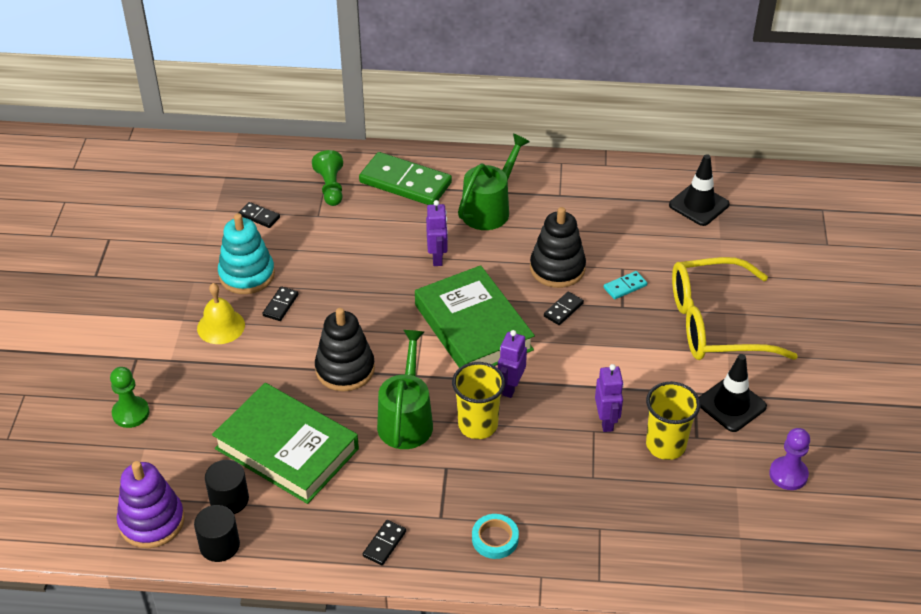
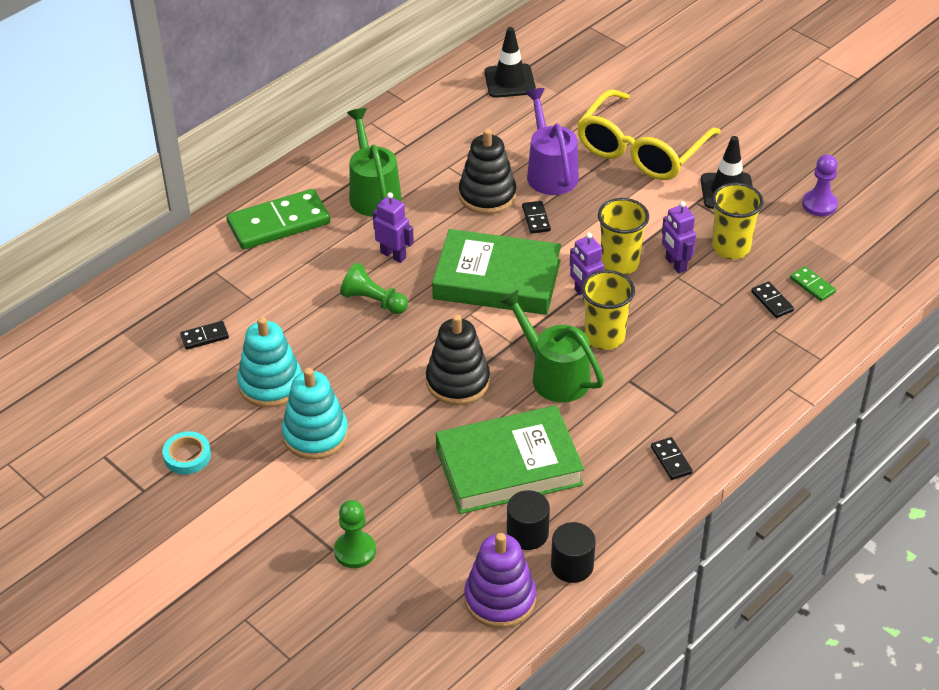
camera: 50 degrees left, 0 degrees up
(221, 326) = (315, 435): yellow bell -> turquoise stacking toy
(280, 305) = (335, 382): black domino -> black domino (772, 301)
(330, 187) = (225, 271): green pawn -> green pawn (373, 301)
(495, 539) = (728, 393): turquoise tape -> turquoise tape (187, 456)
(569, 387) = (619, 263): none -> yellow cup
(606, 421) = (675, 264): purple robot -> purple robot turned 150 degrees counterclockwise
(625, 286) = (550, 171): turquoise domino -> purple watering can
(681, 525) = (812, 285): none -> green domino

